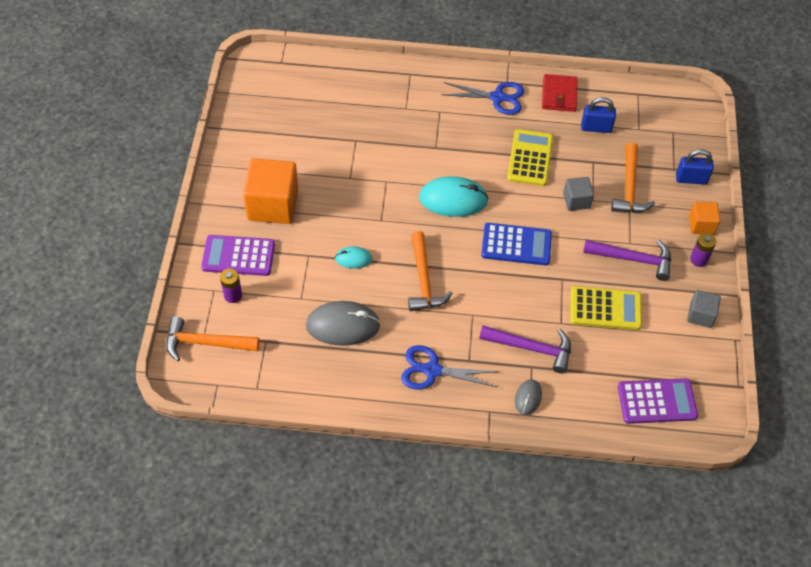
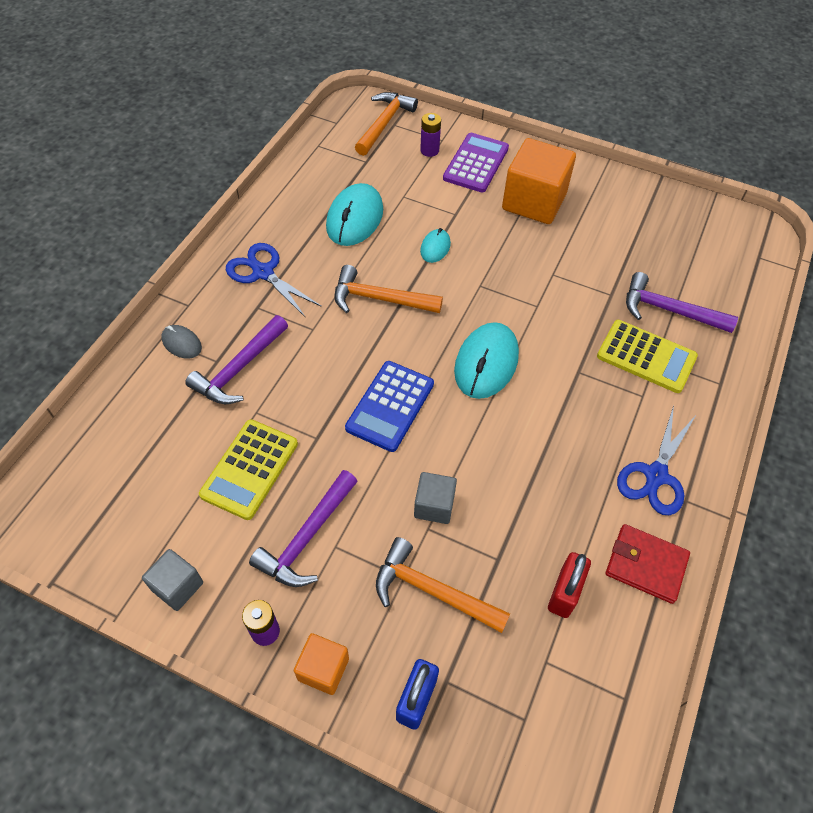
camera: 110 degrees right, 0 degrees up
(343, 325) = (355, 218): grey mouse -> turquoise mouse
(357, 106) = (668, 310): none -> purple hammer
(432, 370) = (263, 273): blue scissors -> blue scissors turned 75 degrees counterclockwise
(530, 158) = (528, 475): yellow calculator -> yellow calculator (646, 357)
(596, 128) = (564, 593): blue padlock -> red padlock
(657, 401) = (95, 471): purple calculator -> none

